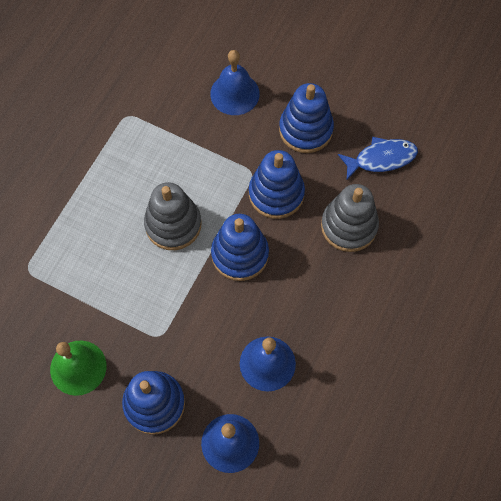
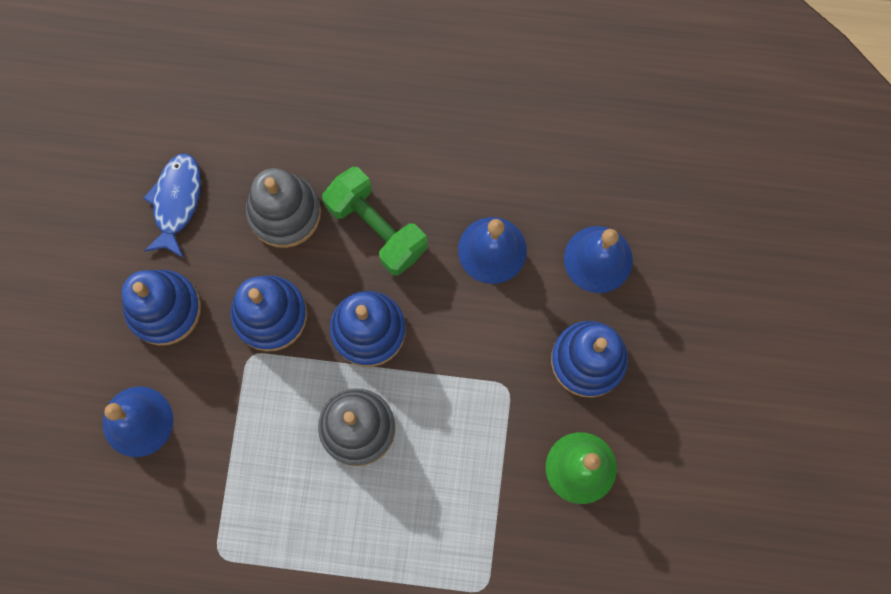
camera: 110 degrees left, 10 degrees up
(315, 285) = (376, 228): none -> green dumbbell
(381, 159) = (176, 202): blue fish -> blue fish turned 45 degrees clockwise

